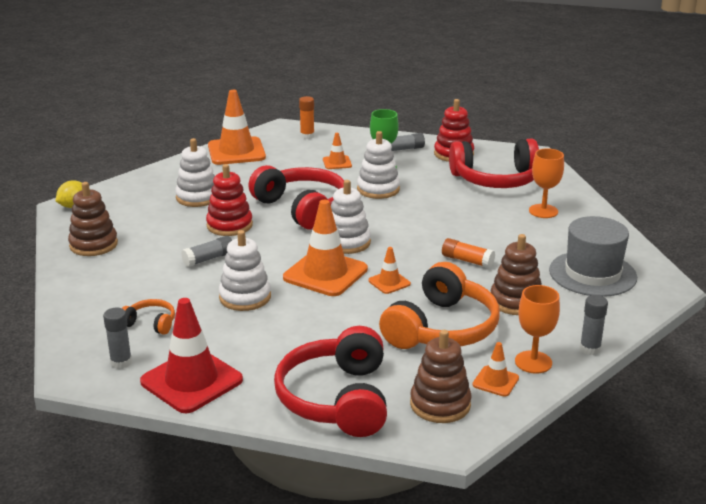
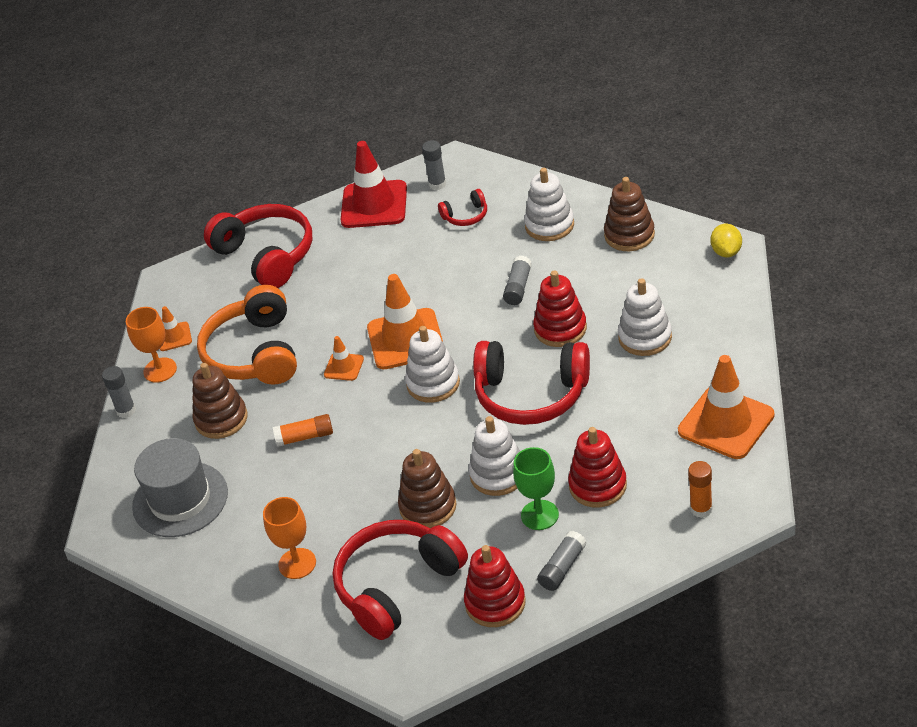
camera: 145 degrees right, 15 degrees up
(150, 323) = (466, 216): orange headphones -> red headphones
(245, 297) = (434, 277): white stacking toy -> white stacking toy (549, 225)
(337, 163) = (597, 486): orange traffic cone -> red stacking toy
(440, 404) = (196, 296): brown stacking toy -> brown stacking toy (428, 507)

